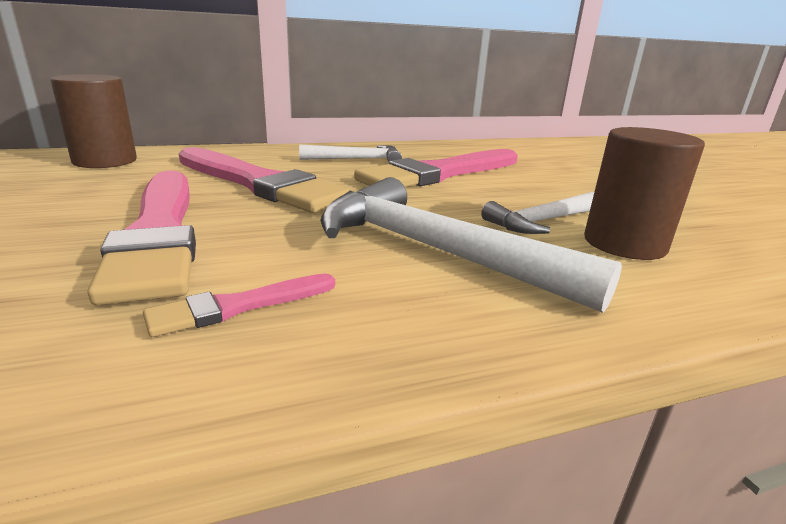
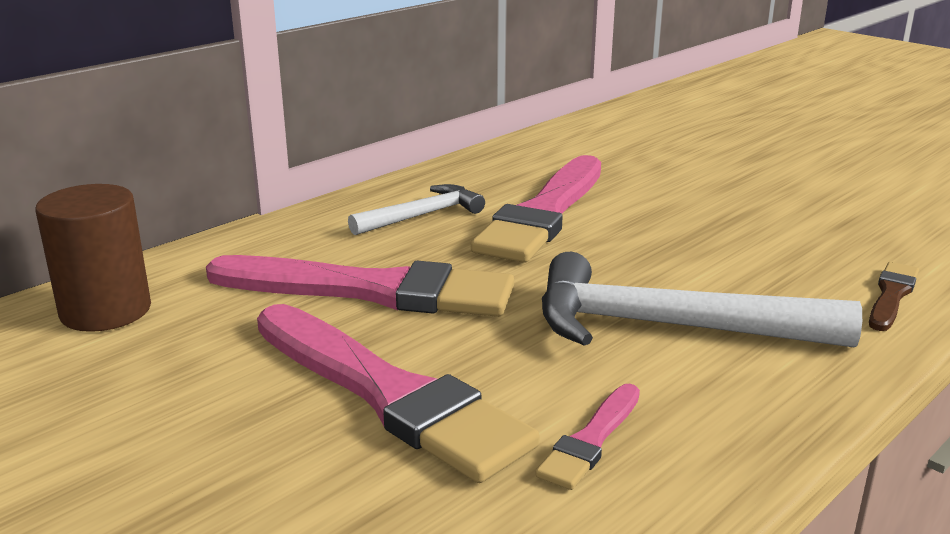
camera: 25 degrees left, 0 degrees up
(541, 221) = (716, 259): white hammer -> none
(624, 244) = (806, 266): brown cylinder -> none
(697, 284) = (891, 295): none -> brown brush

